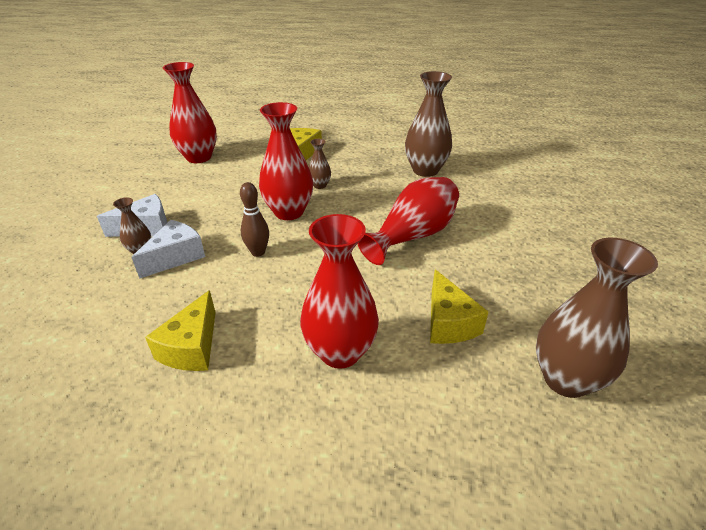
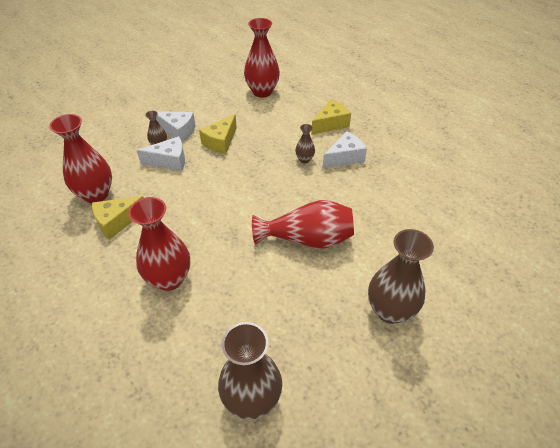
camera: 45 degrees right, 10 degrees up
(258, 252) = (208, 186): brown bowling pin -> none
(289, 212) = (259, 169): red vase -> red vase (96, 194)
(351, 168) = (344, 157): none -> white cheese
(425, 170) = (396, 193): brown vase -> brown vase (390, 310)
(448, 322) = (242, 310): yellow cheese -> yellow cheese (220, 142)

